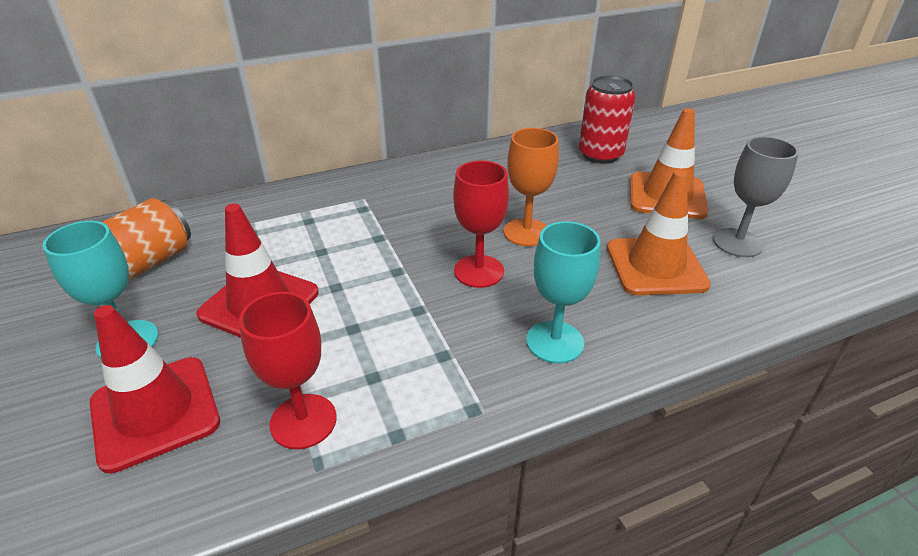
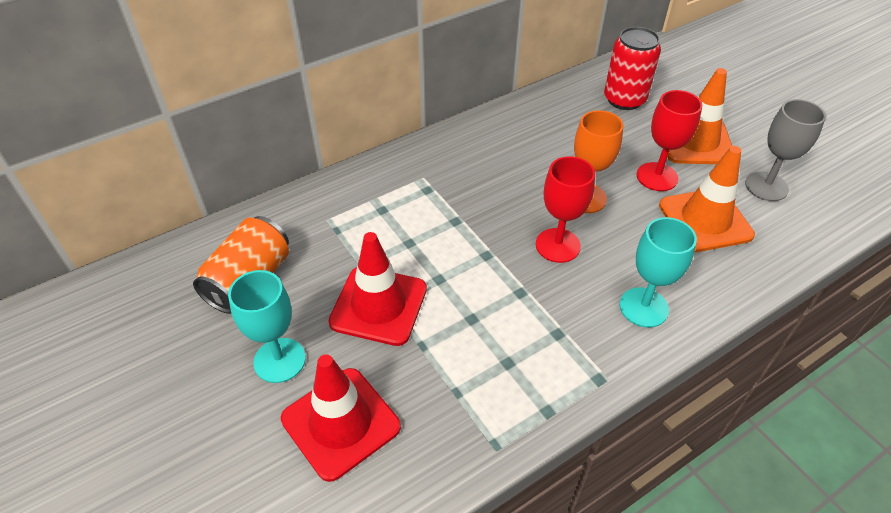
camera: 10 degrees left, 10 degrees up
(303, 421) = (468, 411): red goblet -> red goblet (657, 177)

